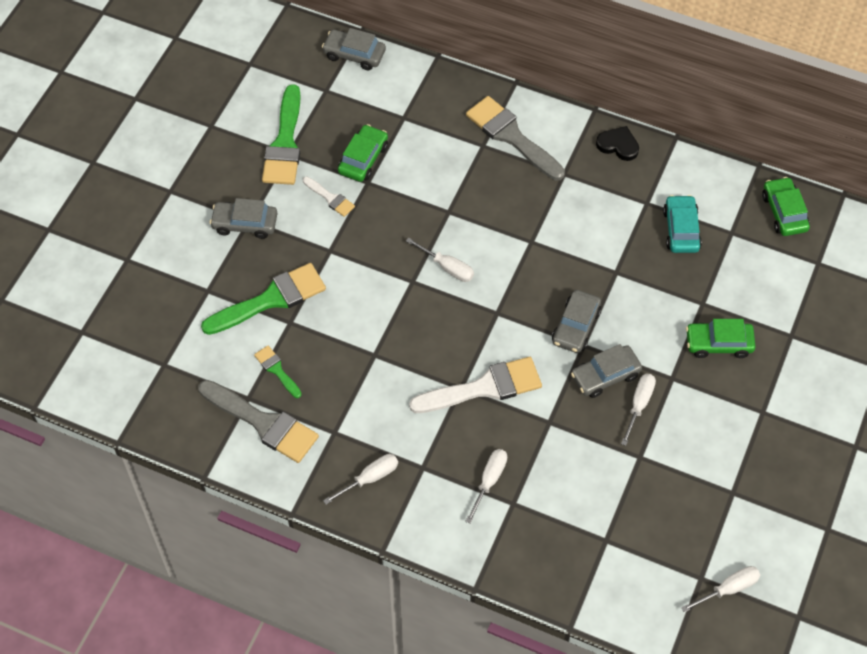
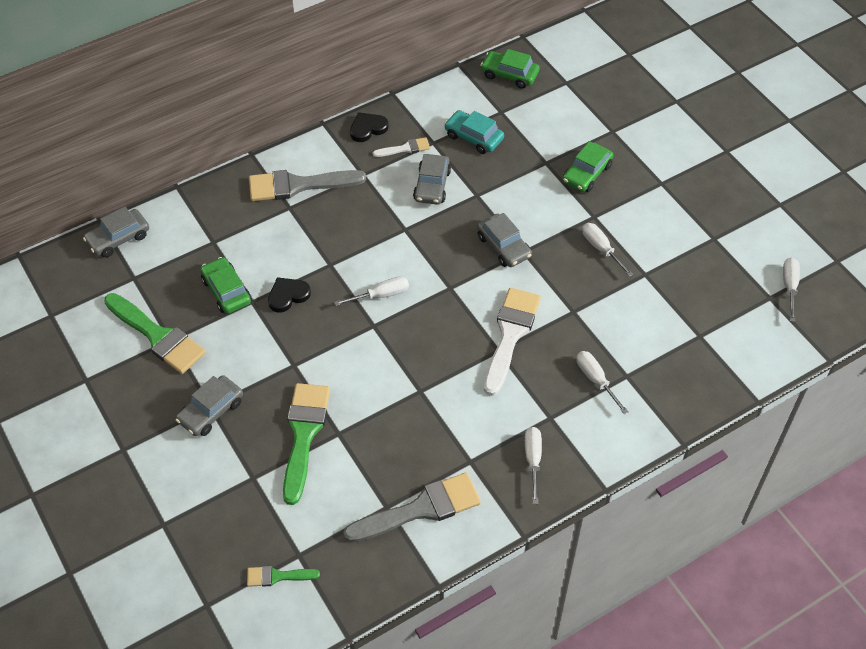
camera: 55 degrees left, 5 degrees down
(277, 370) = (377, 469): green brush -> green brush (277, 576)
(330, 198) = (243, 335): white brush -> white brush (405, 148)
(393, 203) = (288, 295): none -> black heart
(605, 376) = (560, 254): grey car -> grey car (432, 185)

